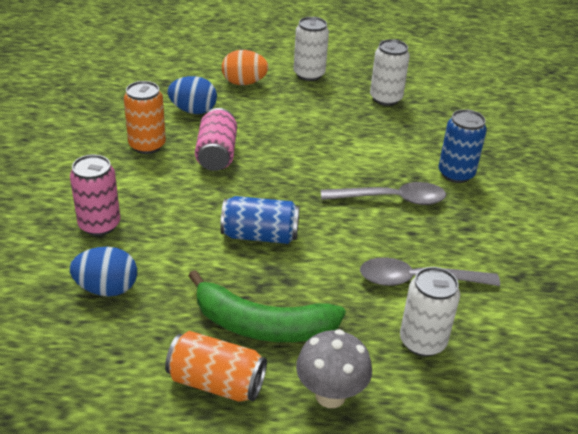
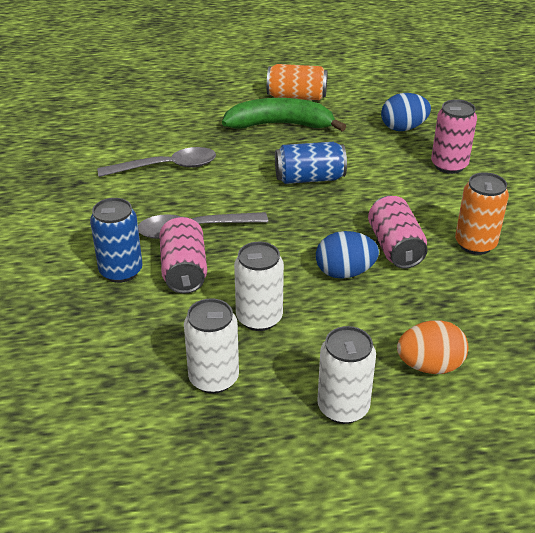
camera: 170 degrees right, 0 degrees up
(193, 111) = (462, 301): blue egg -> blue egg (345, 272)
(330, 395) = (223, 100): grey mushroom -> none
(402, 166) = (184, 270): none -> pink can
(422, 341) = (163, 132): white can -> white can (259, 318)

